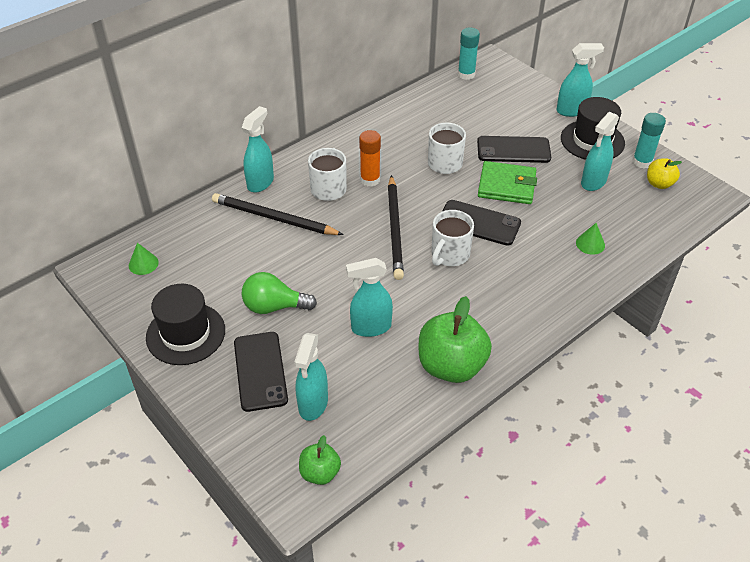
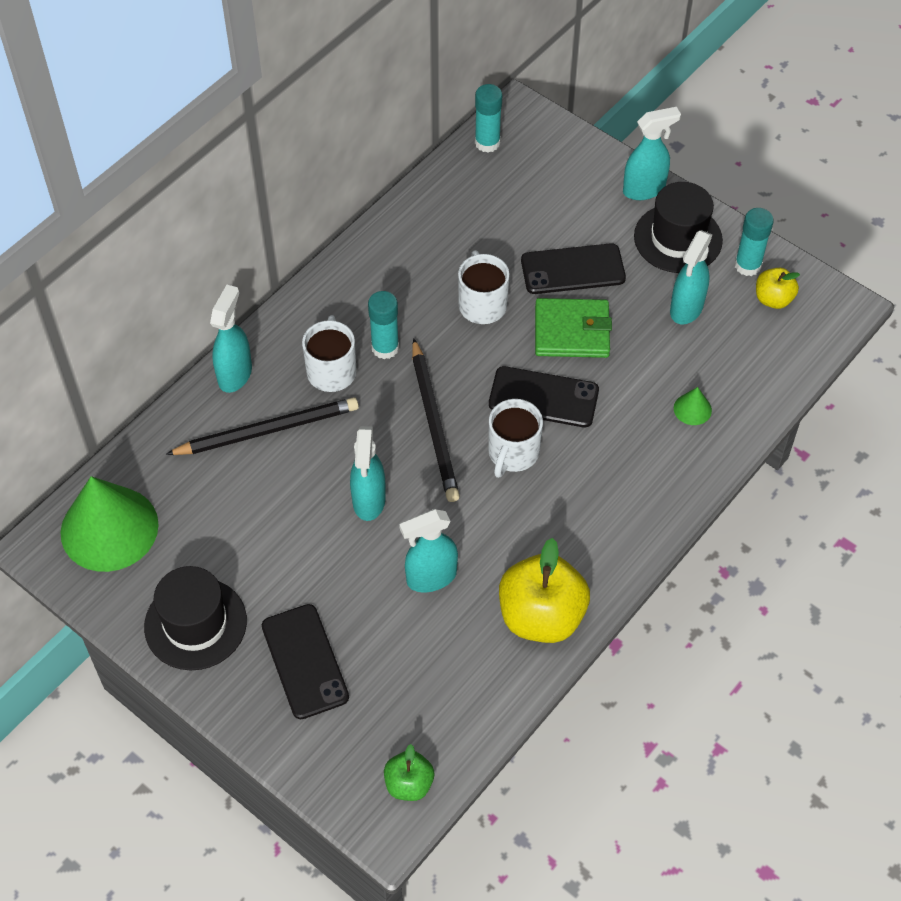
camera: 10 degrees left, 10 degrees up
(143, 264) = (109, 528): green cone -> green cone, size x2.44
(274, 218) = (267, 430): black pencil -> black pencil turned 150 degrees clockwise
(274, 306) = (300, 566): green light bulb -> none
(313, 404) = (381, 696): turquoise spray bottle -> turquoise spray bottle (369, 501)
(370, 180) = (385, 348): orange glue stick -> turquoise glue stick
(451, 366) = (541, 616): green apple -> yellow apple

